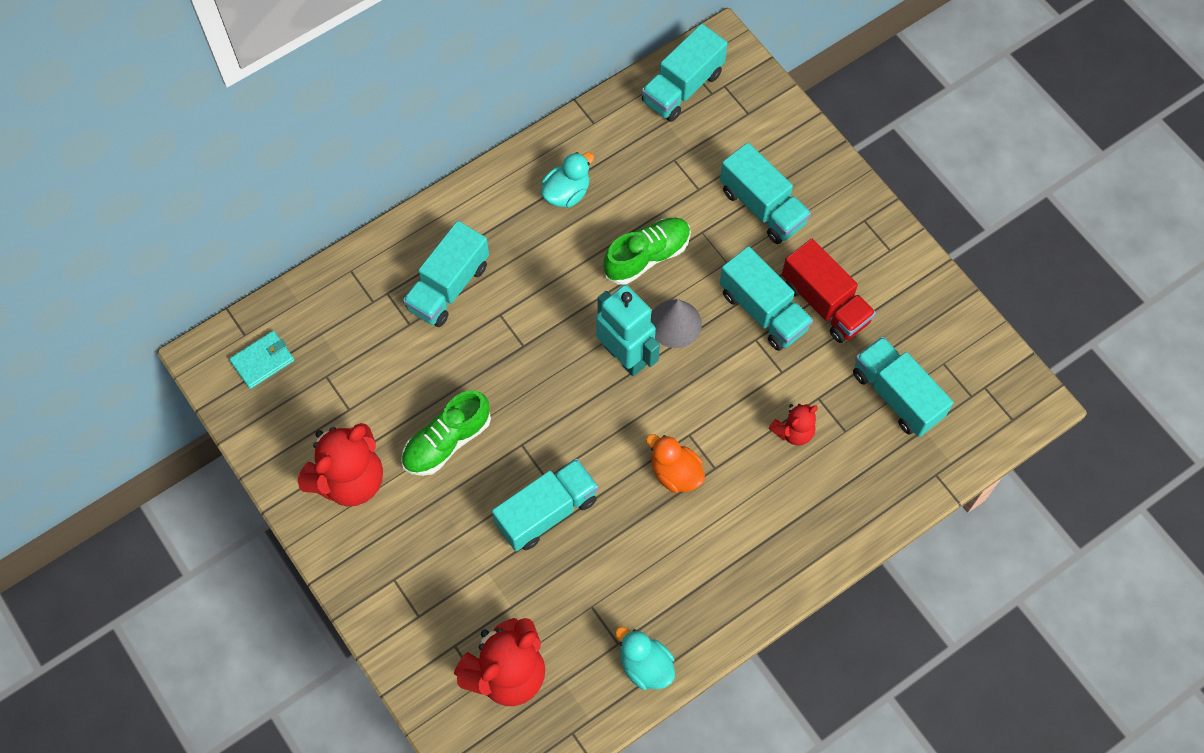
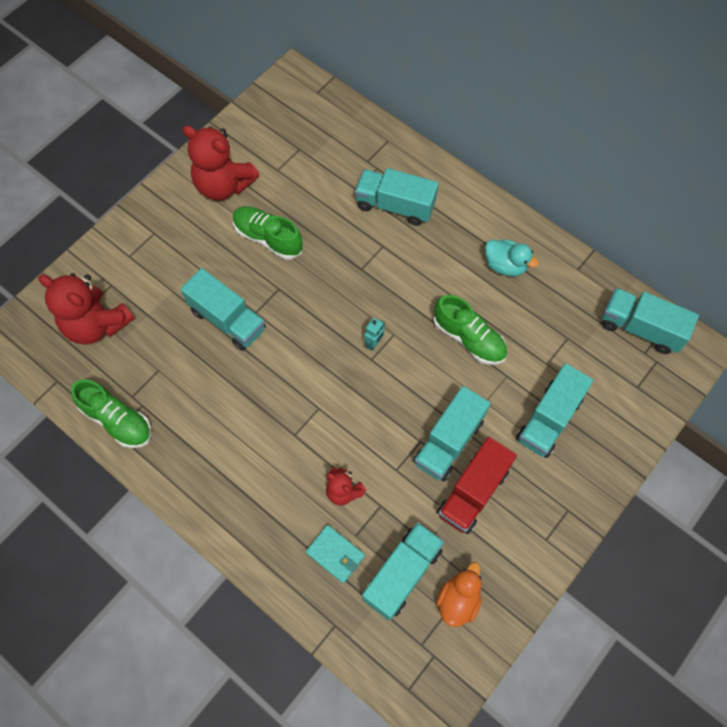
camera: 75 degrees right, 0 degrees up
(262, 361) = (300, 108): turquoise wallet -> turquoise wallet (335, 554)
(625, 356) = (374, 343): turquoise robot -> turquoise robot, size x0.43
(645, 665) = (117, 420): turquoise duck -> green shoe
(675, 323) = (415, 374): grey cone -> none
(675, 473) = (282, 405): orange duck -> orange duck (458, 600)

